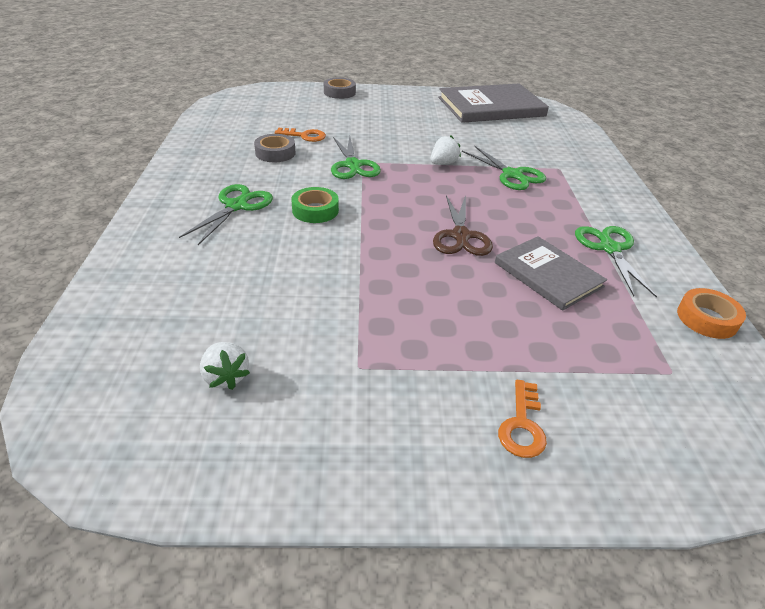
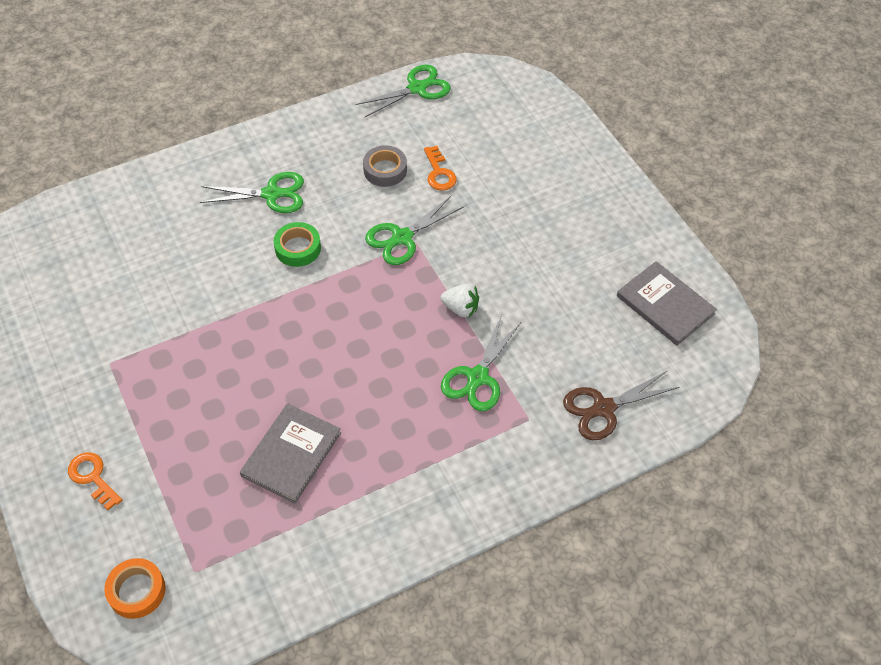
camera: 65 degrees right, 15 degrees up
(226, 377) = (69, 296): white strawberry -> none
(339, 92) = (579, 148): grey tape -> none
(461, 236) = (319, 369): brown scissors -> brown scissors (603, 409)
(491, 107) = (665, 305): grey book -> grey book, size x0.62
(522, 425) = (93, 477): orange key -> orange key turned 60 degrees clockwise
(609, 248) = (369, 498): green scissors -> green scissors (417, 88)
(707, 318) = (287, 596): orange tape -> orange tape (137, 591)

